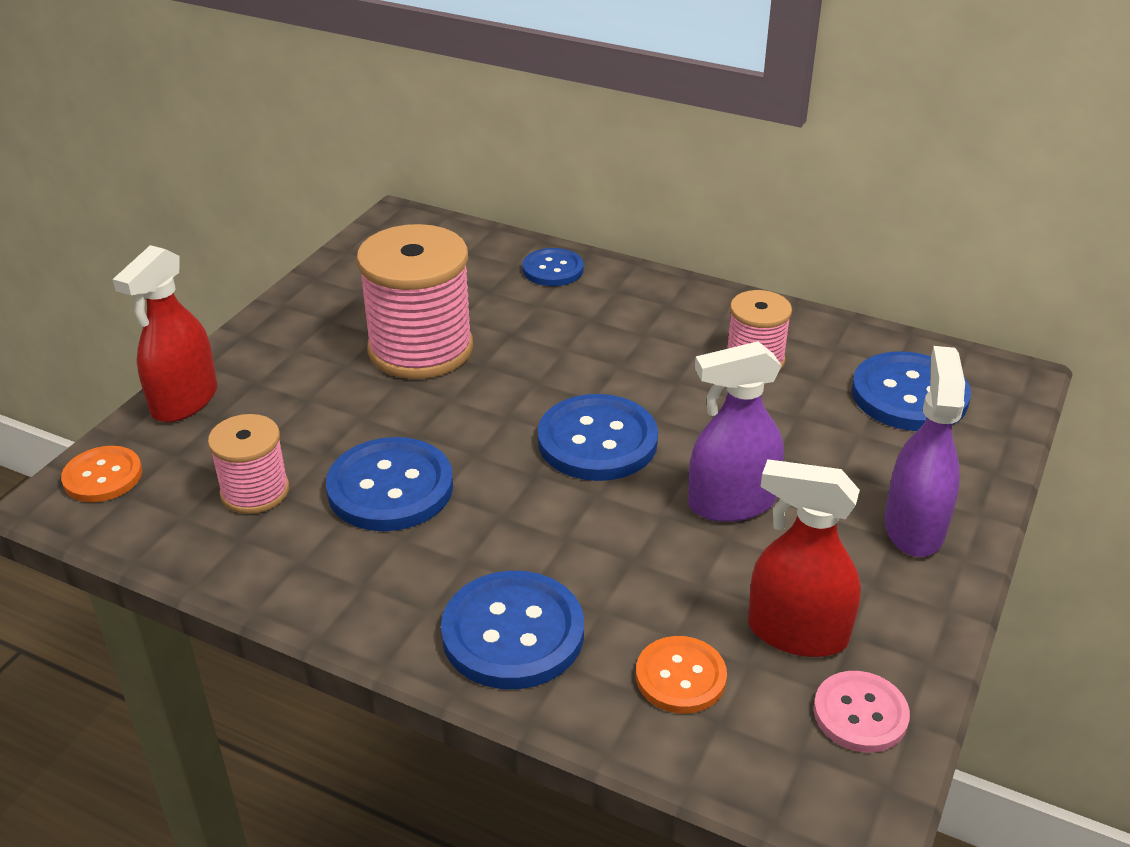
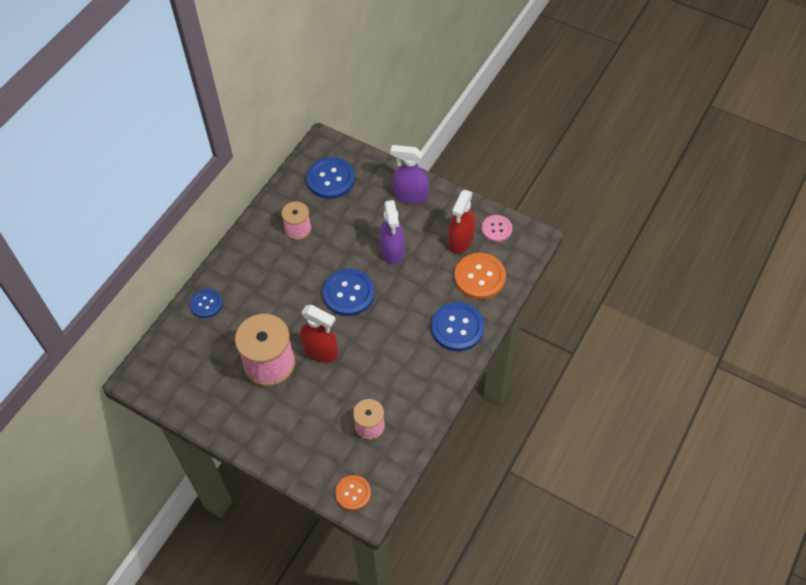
camera: 85 degrees left, 20 degrees up
(184, 401) = (298, 467): red spray bottle -> red spray bottle (320, 351)
(390, 488) = (372, 372): blue button -> none
(680, 677) = (479, 277): orange button -> orange button, size x1.63

